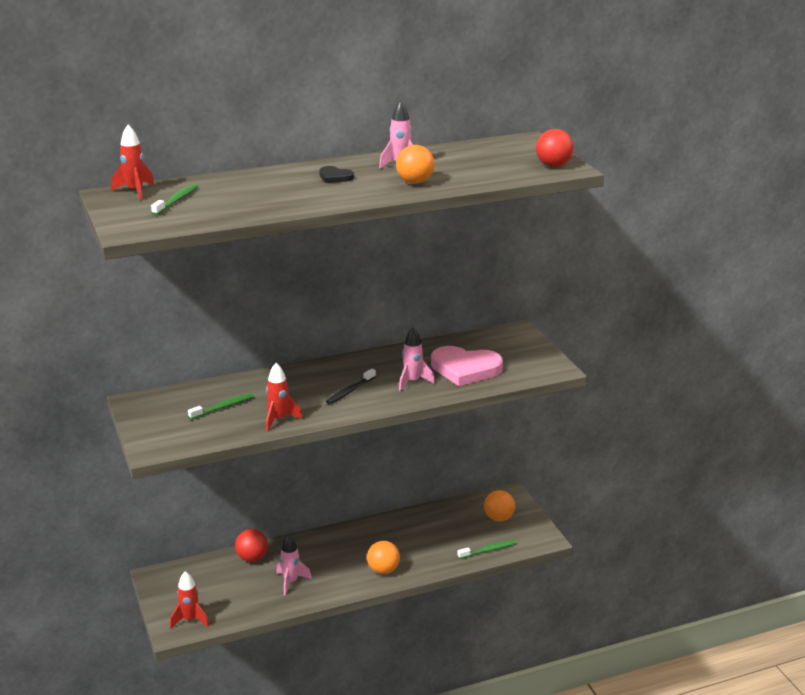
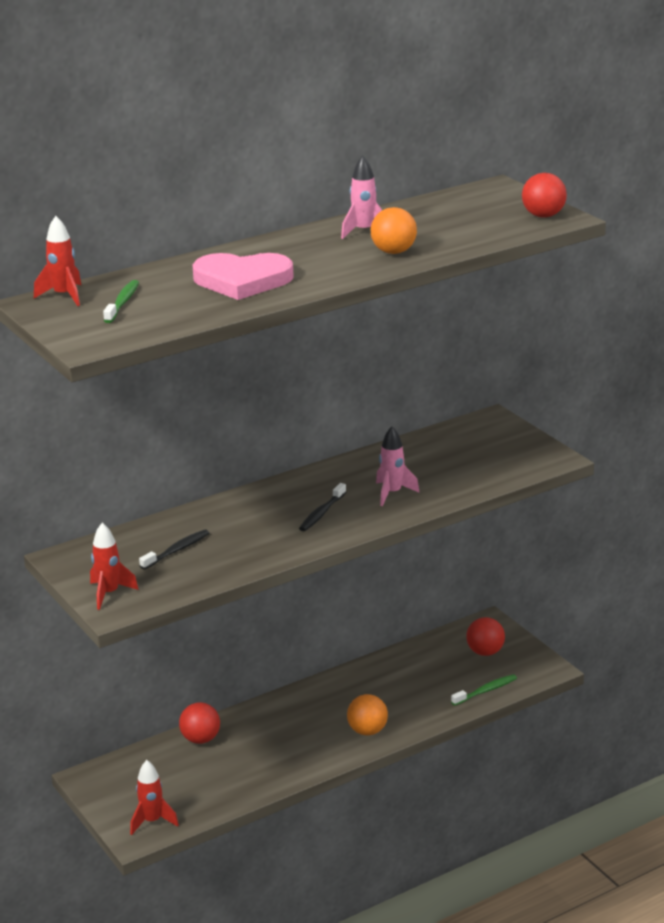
camera: 10 degrees left, 0 degrees up
(223, 407) = (177, 550): green toothbrush -> black toothbrush
(279, 419) = (251, 556): red rocket -> red rocket (109, 594)
(291, 582) = (259, 760): pink rocket -> none
(335, 177) = (295, 255): black heart -> none
(465, 369) = (448, 471): pink heart -> pink heart (242, 280)
(498, 518) = (485, 652): orange ball -> red ball

